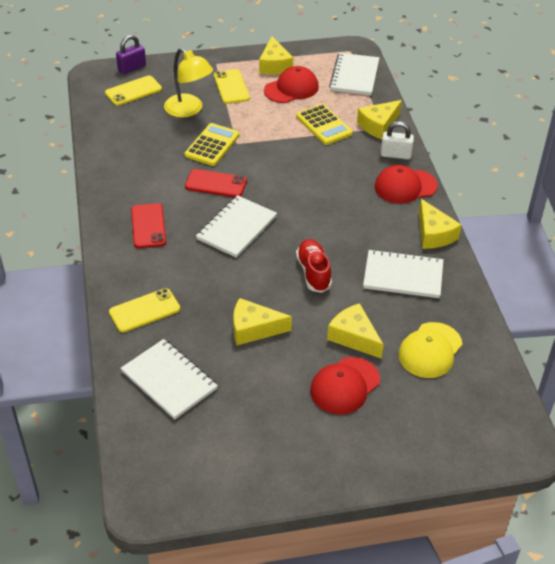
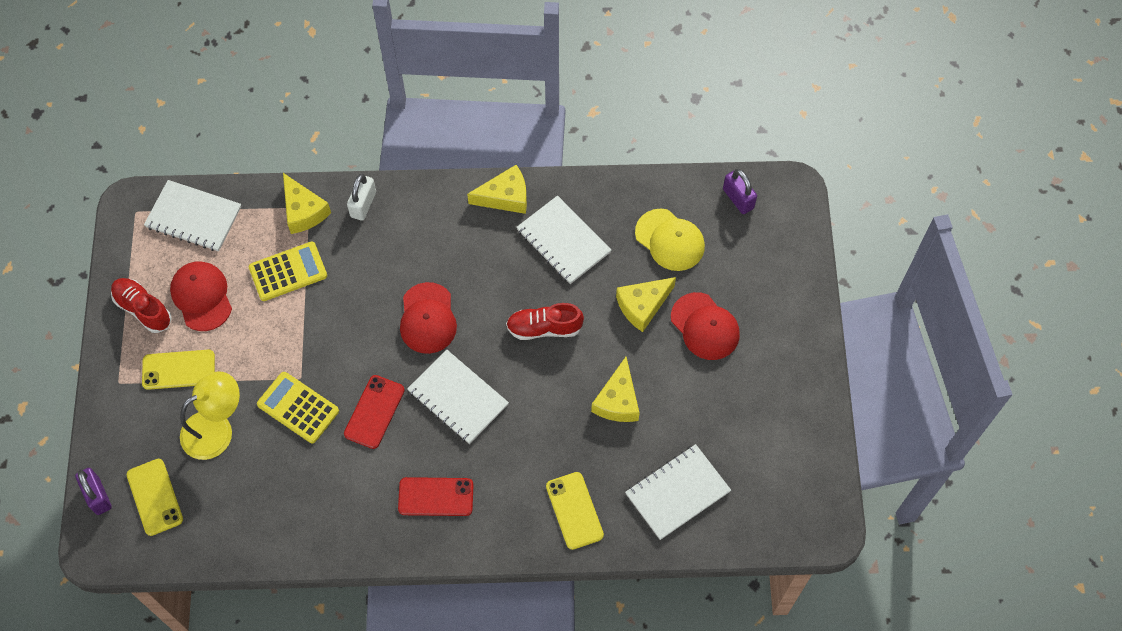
camera: 80 degrees left, 20 degrees up
(274, 65) = (143, 309): yellow cheese -> red shoe
(403, 276) = (563, 241): white notebook -> white notebook turned 60 degrees counterclockwise
(405, 186) = (421, 207): red cap -> red cap (428, 318)
(496, 400) = (738, 199): none -> purple padlock

